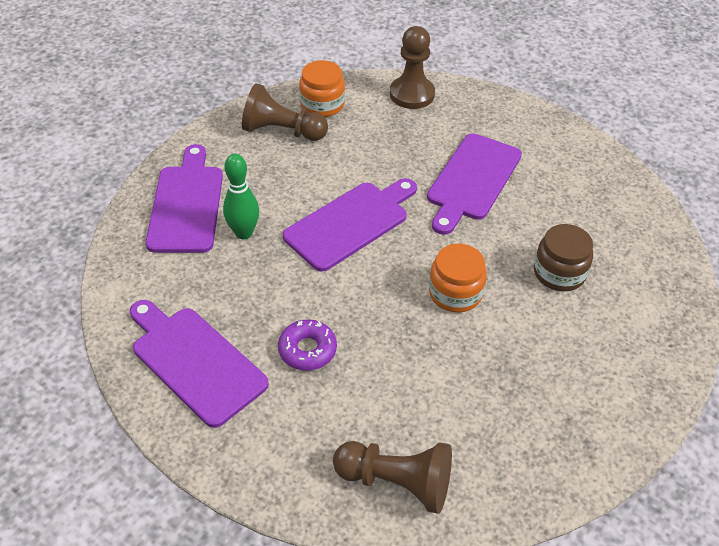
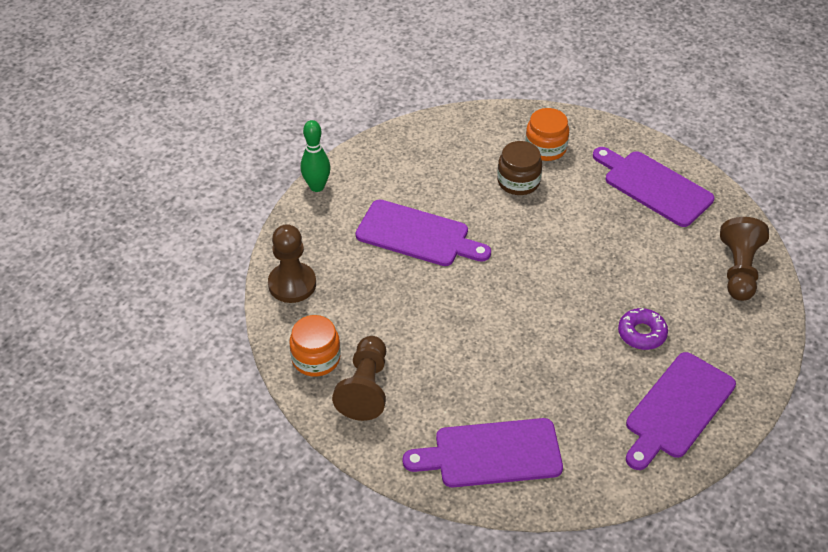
camera: 95 degrees left, 0 degrees up
(244, 233) = (520, 398): green bowling pin -> green bowling pin (317, 186)
(350, 223) = (491, 318): purple cutting board -> purple cutting board (654, 186)
(455, 293) = (556, 243): orange jar -> orange jar (545, 148)

